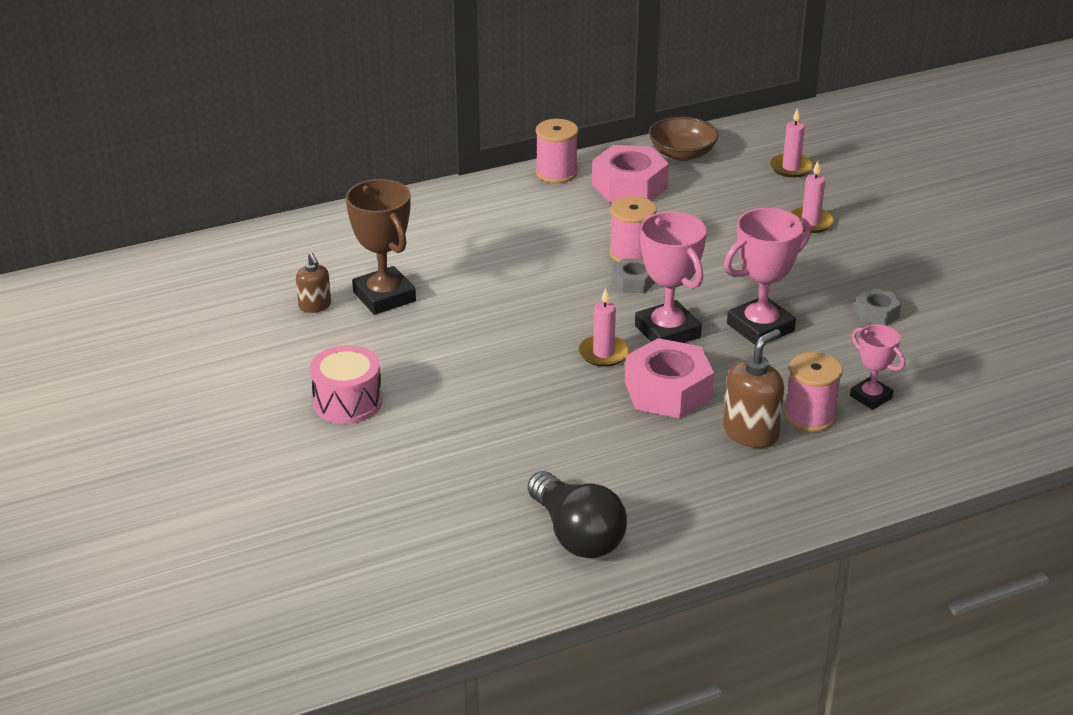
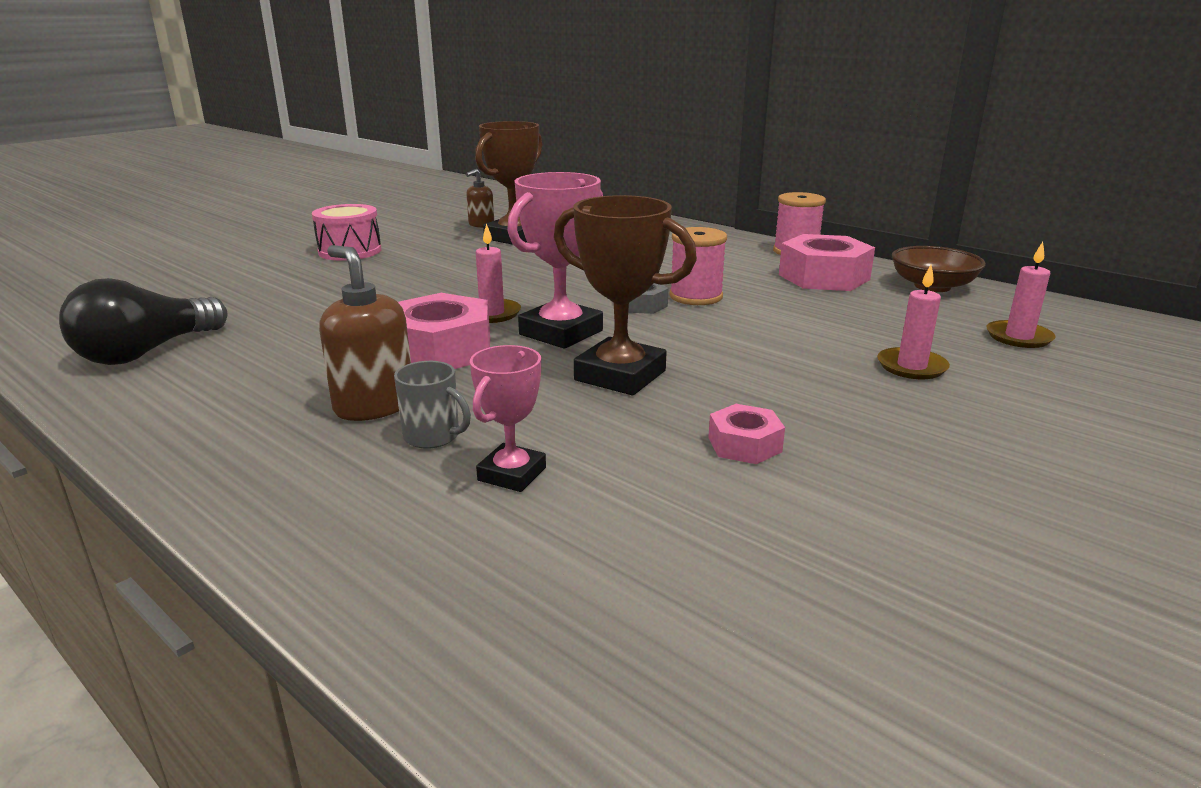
camera: 65 degrees right, 10 degrees down
(751, 433) = (374, 405): brown soap dispenser -> brown soap dispenser turned 150 degrees counterclockwise
(760, 327) = (620, 375): pink trophy -> brown trophy
(810, 416) = (433, 436): pink spool -> grey mug
(876, 314) = (744, 445): grey nut -> pink nut

